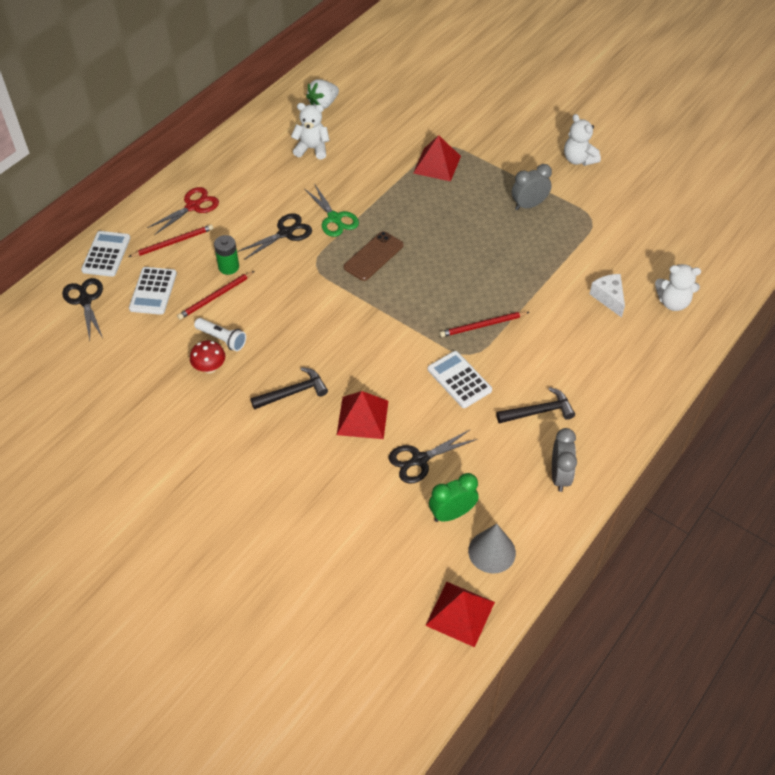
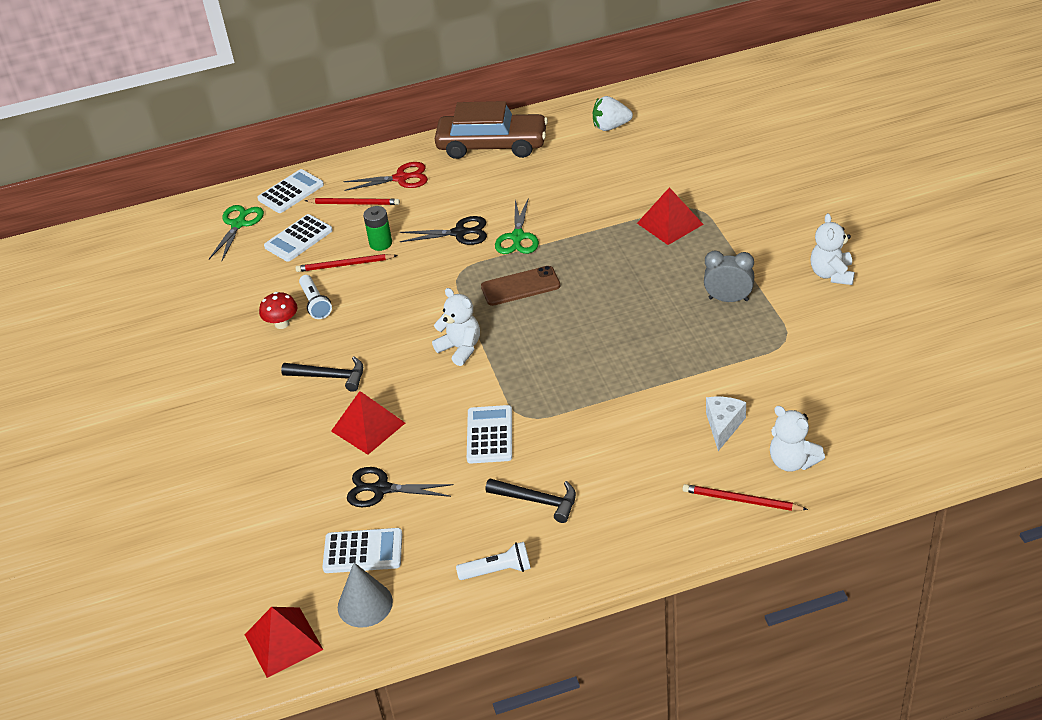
camera: 40 degrees right, 10 degrees down
(85, 300) = (238, 224): black scissors -> green scissors
(243, 152) = (492, 145): none -> brown car
(312, 149) = (559, 165): white teddy bear -> white teddy bear (460, 348)
(452, 514) = (363, 551): green clock -> white calculator
(482, 325) = (563, 395): red pencil -> red pencil (741, 500)
(559, 476) = (497, 570): grey clock -> white flashlight

